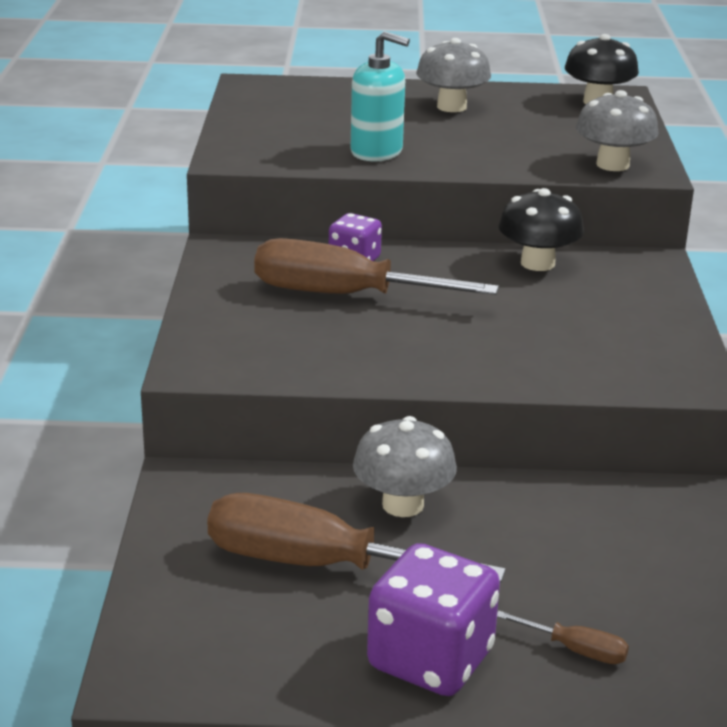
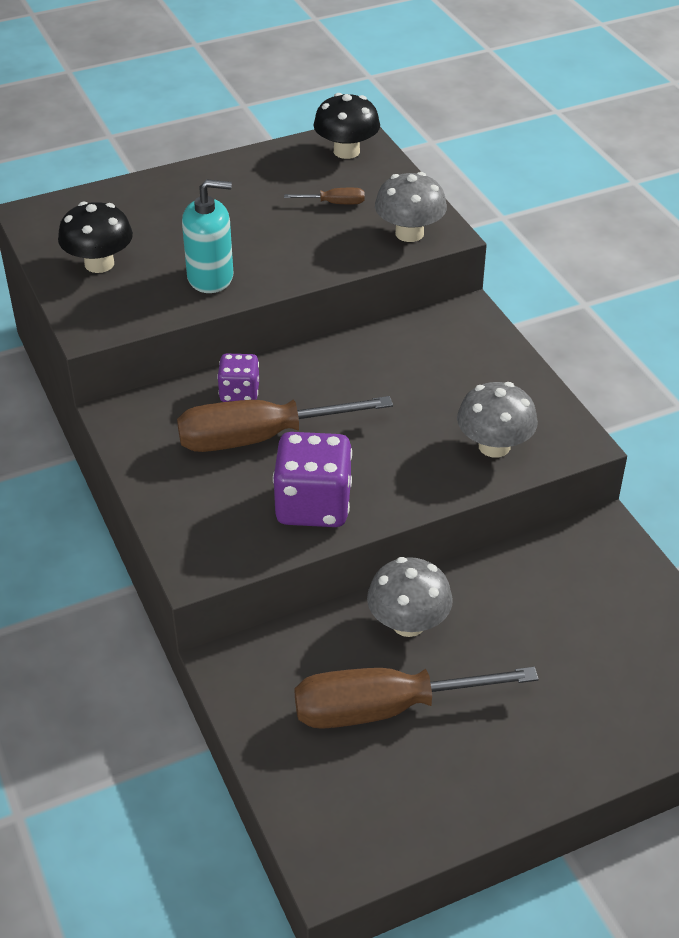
camera: 25 degrees left, 15 degrees up
(430, 660) = (519, 763): purple dice -> purple dice (313, 505)
(451, 107) = (231, 195): grey mushroom -> grey mushroom (494, 446)
(537, 263) = (385, 346): black mushroom -> black mushroom (99, 264)
(576, 650) = (607, 711): brown screwdriver -> brown screwdriver (334, 203)

